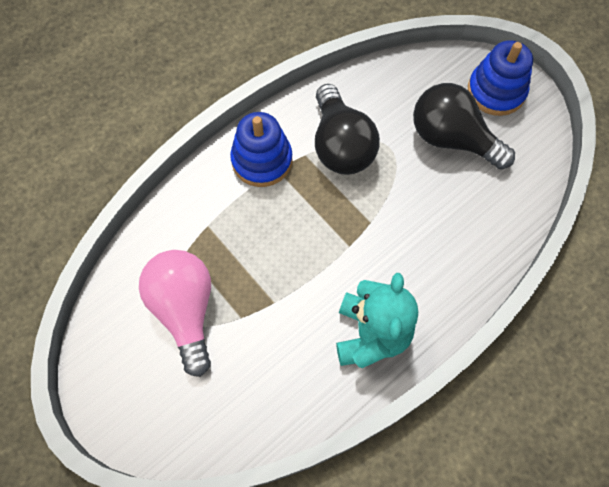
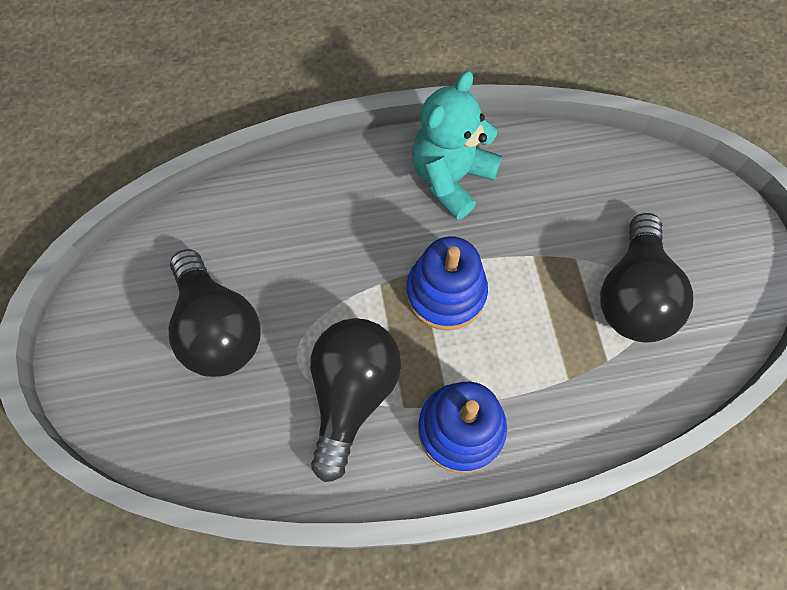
camera: 150 degrees left, 0 degrees up
(185, 310) = (633, 296): pink light bulb -> black light bulb
(496, 91) = (115, 360): blue stacking toy -> blue stacking toy (445, 293)

